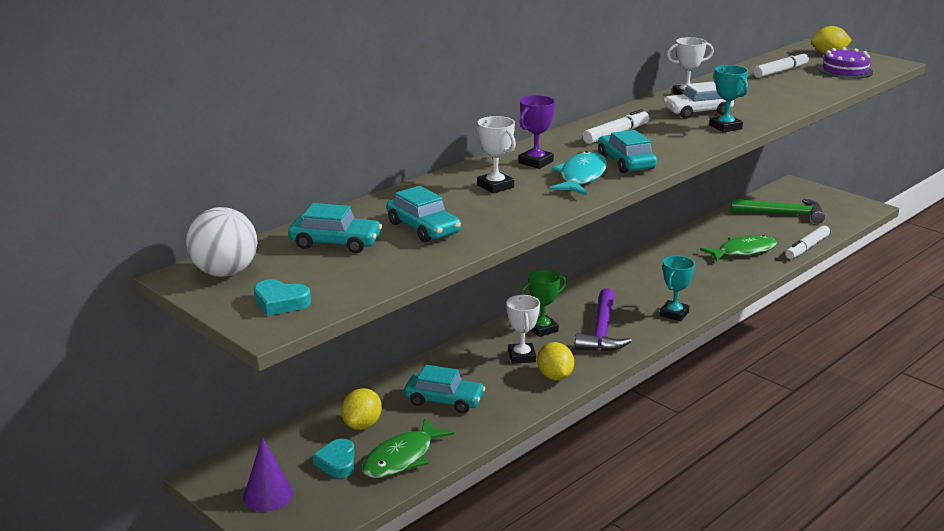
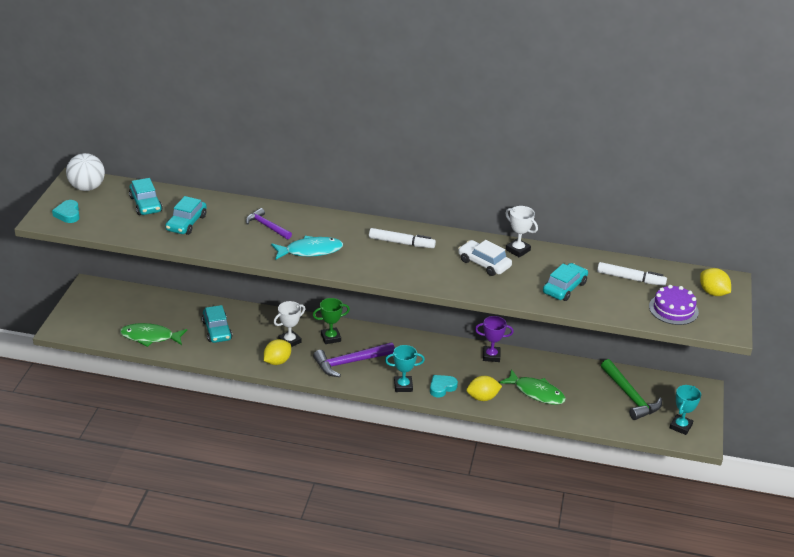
camera: 55 degrees right, 10 degrees up
(268, 495) = (87, 309): purple cone -> none
(337, 462) = (130, 318): turquoise heart -> turquoise heart (442, 388)
(362, 425) = (170, 312): yellow lemon -> yellow lemon (482, 398)
(495, 186) = (267, 226): white trophy -> purple hammer
(535, 162) = (319, 228): purple trophy -> purple trophy (491, 356)
(542, 329) = (330, 338): green trophy -> green trophy turned 45 degrees counterclockwise
(625, 162) = (351, 260): turquoise car -> turquoise car (564, 288)
(725, 127) = (463, 282): turquoise trophy -> turquoise trophy (680, 426)
(807, 248) = (577, 423): white marker -> none

